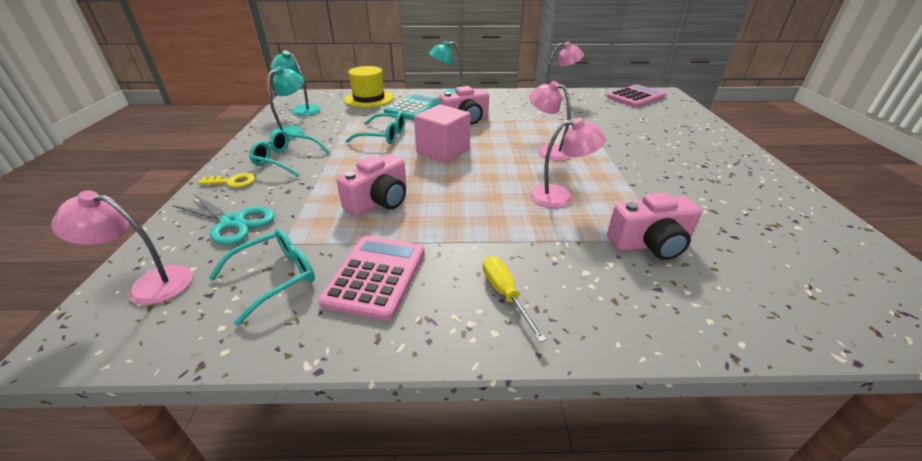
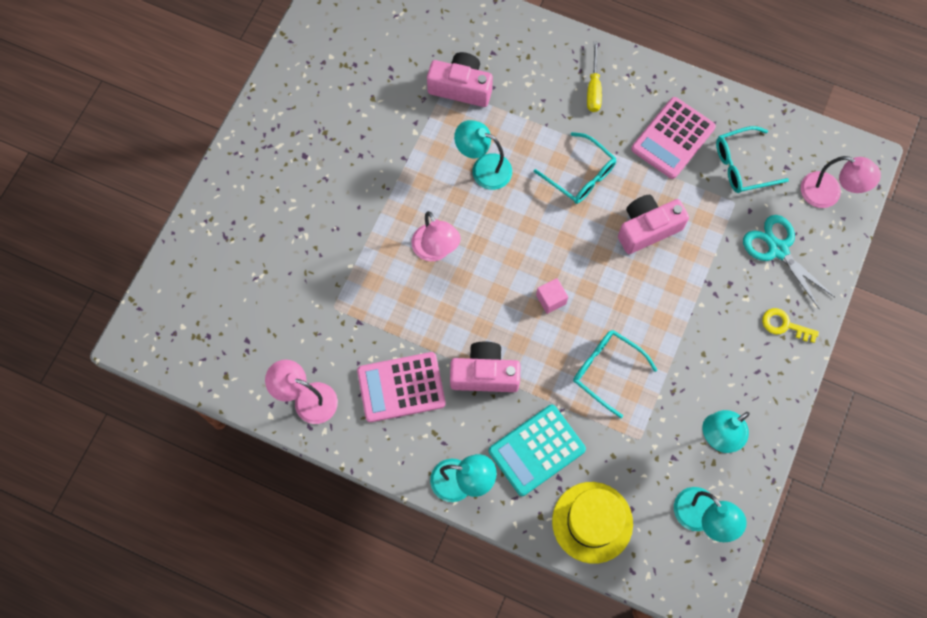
camera: 155 degrees left, 35 degrees up
(285, 159) = (730, 354): turquoise glasses -> turquoise glasses (581, 176)
(443, 151) = (551, 299): pink cube -> pink cube, size x0.49
(560, 196) = (483, 168): pink lamp -> turquoise lamp
(635, 97) = (194, 346): pink calculator -> pink calculator (401, 387)

